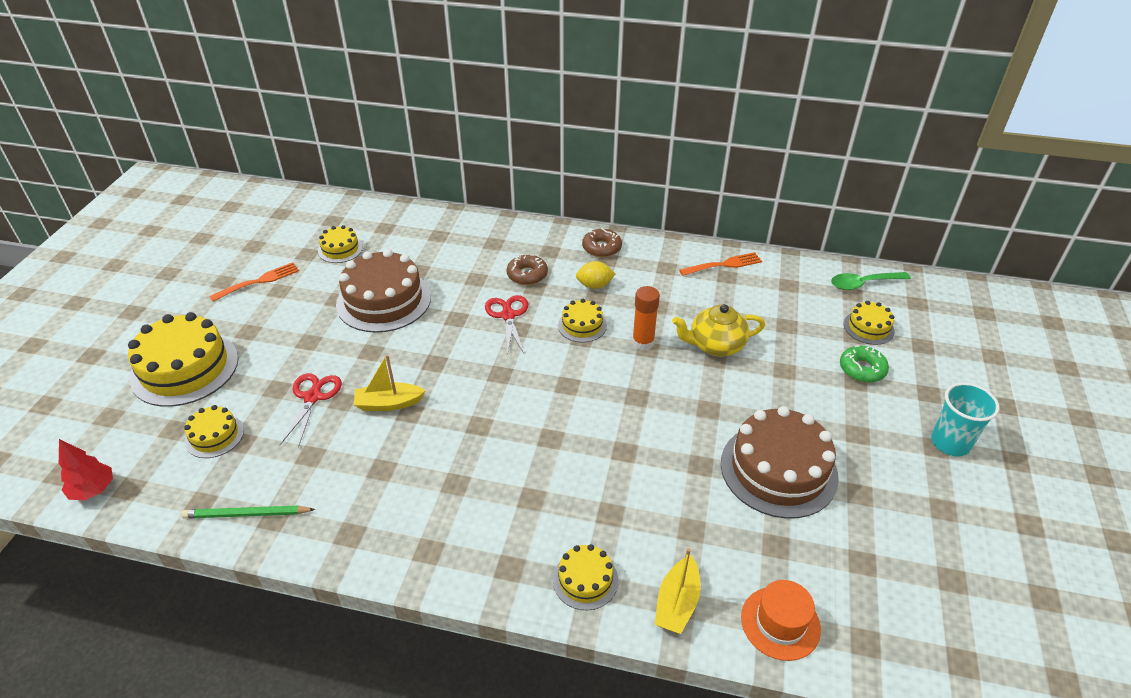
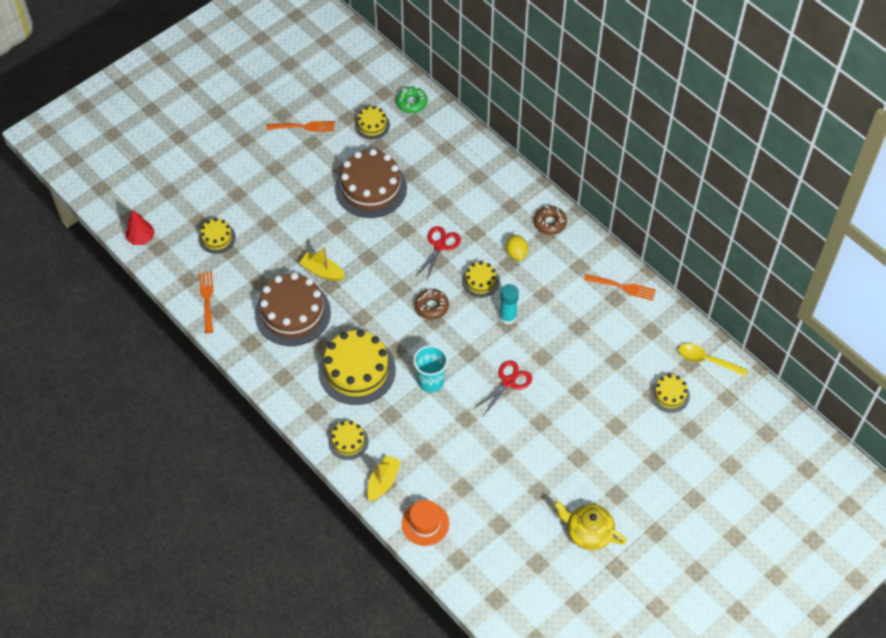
camera: 35 degrees right, 15 degrees up
(185, 368) = (225, 177): yellow cake -> yellow cake (357, 370)
(246, 514) = (207, 300): green pencil -> orange fork
(312, 397) = (283, 241): red scissors -> red scissors (508, 382)
(527, 275) = (478, 218): brown donut -> brown donut (431, 307)
(594, 285) = (516, 253): yellow lemon -> yellow lemon turned 45 degrees clockwise
(643, 342) = (507, 317): orange glue stick -> turquoise glue stick
(677, 603) = (383, 482): yellow boat -> yellow boat turned 150 degrees clockwise
(715, 345) = (552, 347): yellow teapot -> yellow teapot (588, 532)
(778, 469) = (507, 448): brown cake -> brown cake (292, 313)
(862, 369) = (630, 420): green donut -> green donut (411, 103)
(863, 284) = (706, 360): green spoon -> yellow spoon
(950, 443) = (628, 497): turquoise cup -> turquoise cup (430, 381)

